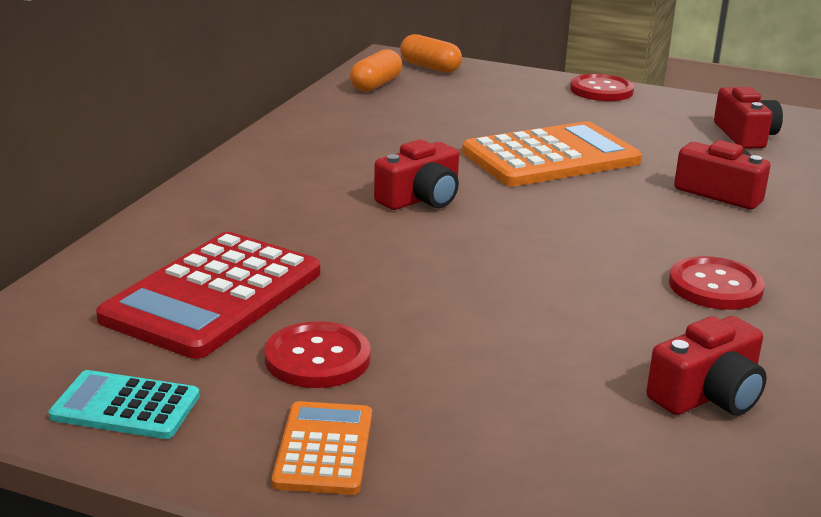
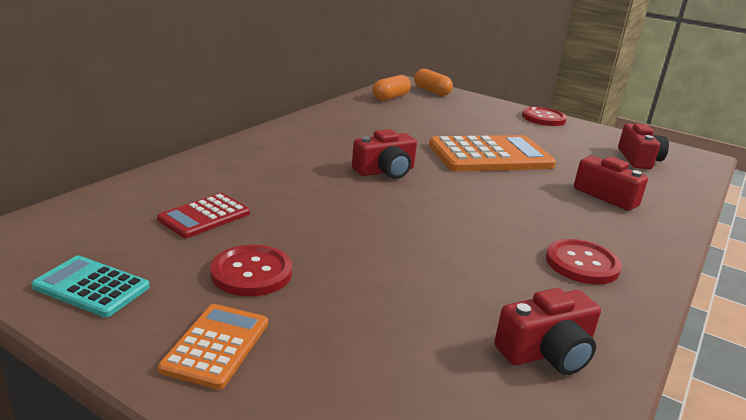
camera: 10 degrees right, 0 degrees up
(213, 296) = (204, 216): red calculator -> red calculator, size x0.53

